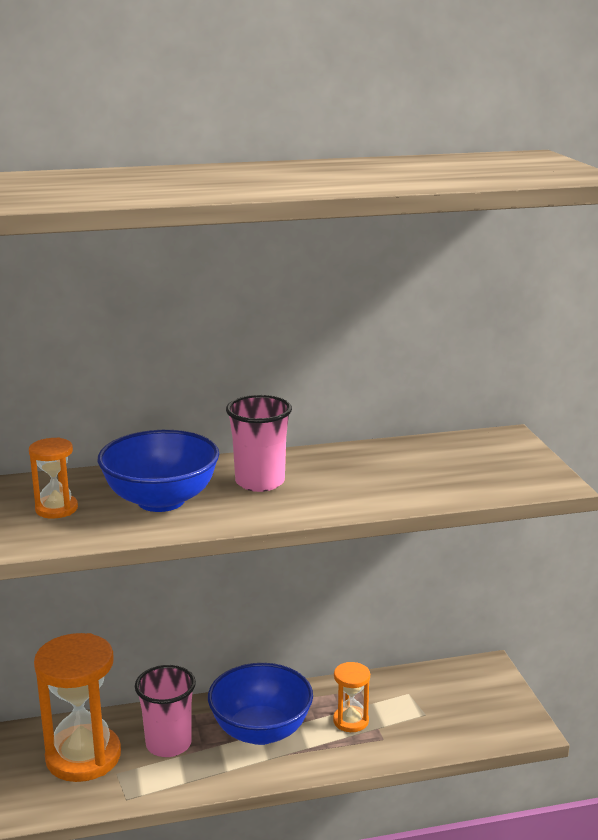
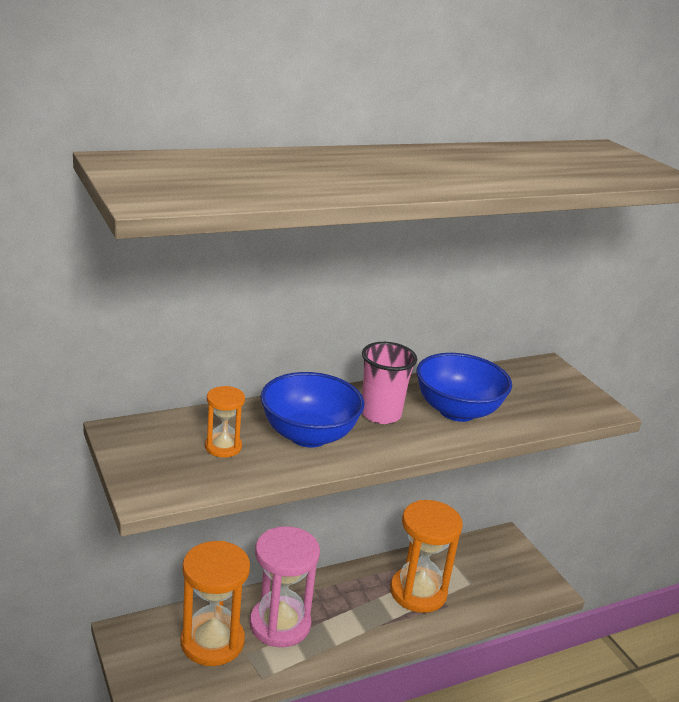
camera: 15 degrees left, 5 degrees up
(168, 744) = (280, 624): pink cup -> pink hourglass
(261, 731) = (351, 606): blue bowl -> blue bowl (457, 411)
(351, 721) = (418, 592): orange hourglass -> orange hourglass, size x1.99

